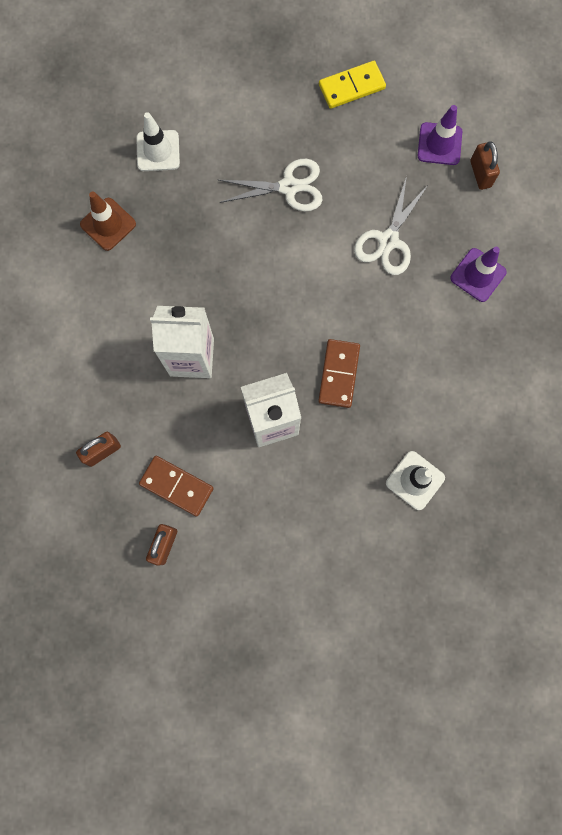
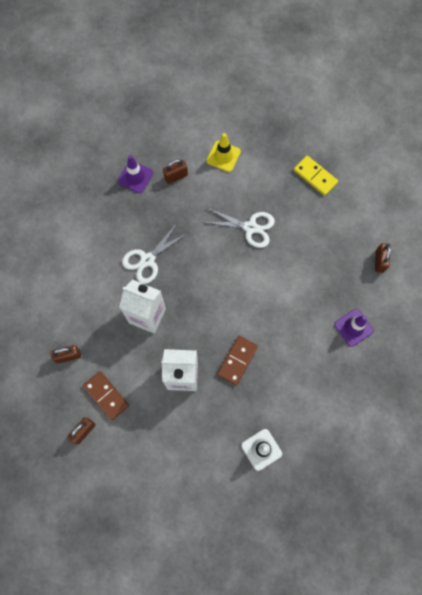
camera: 20 degrees right, 5 degrees down
(108, 224) = (127, 212): brown traffic cone -> none
(158, 151) = (176, 176): white traffic cone -> brown padlock
(214, 100) = (223, 156): none -> yellow traffic cone
(351, 87) = (315, 176): yellow domino -> yellow domino turned 45 degrees clockwise
(388, 241) = (302, 284): white scissors -> white scissors (147, 260)
(439, 144) = (359, 232): purple traffic cone -> purple traffic cone (135, 177)

